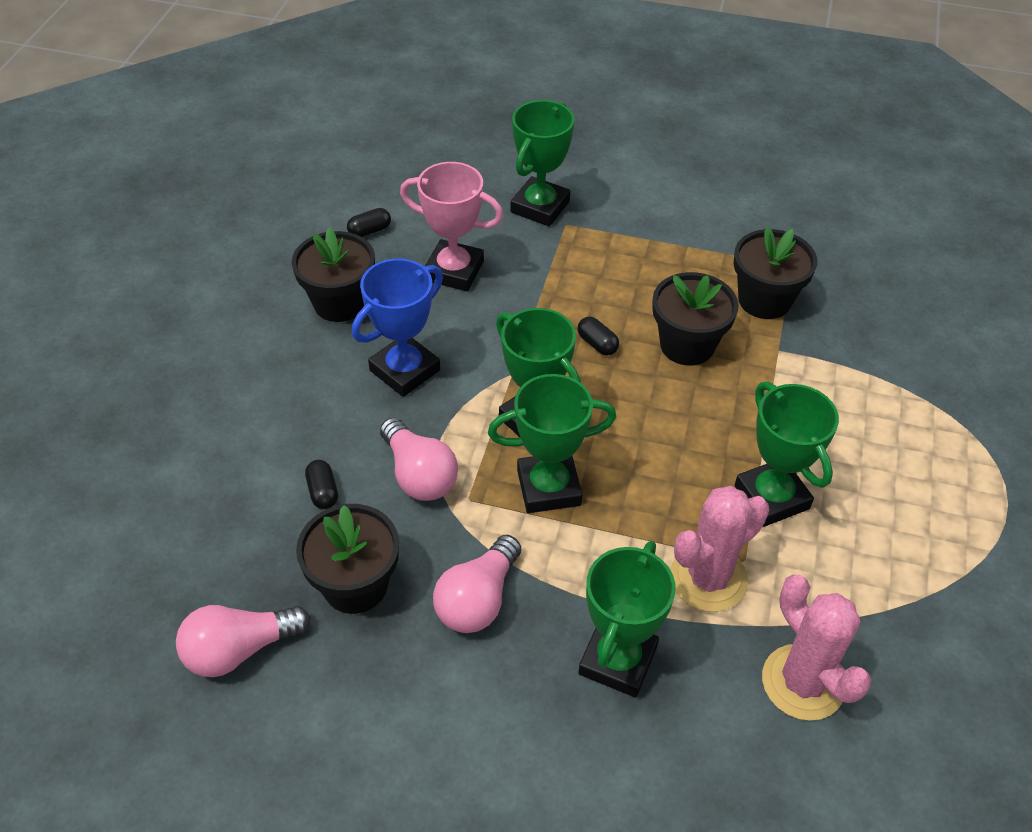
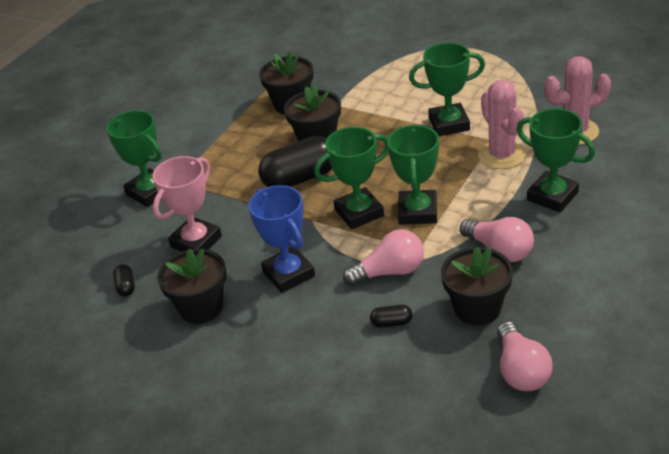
camera: 70 degrees left, 10 degrees down
(597, 344) = (300, 178): black capsule -> black capsule, size x2.30

